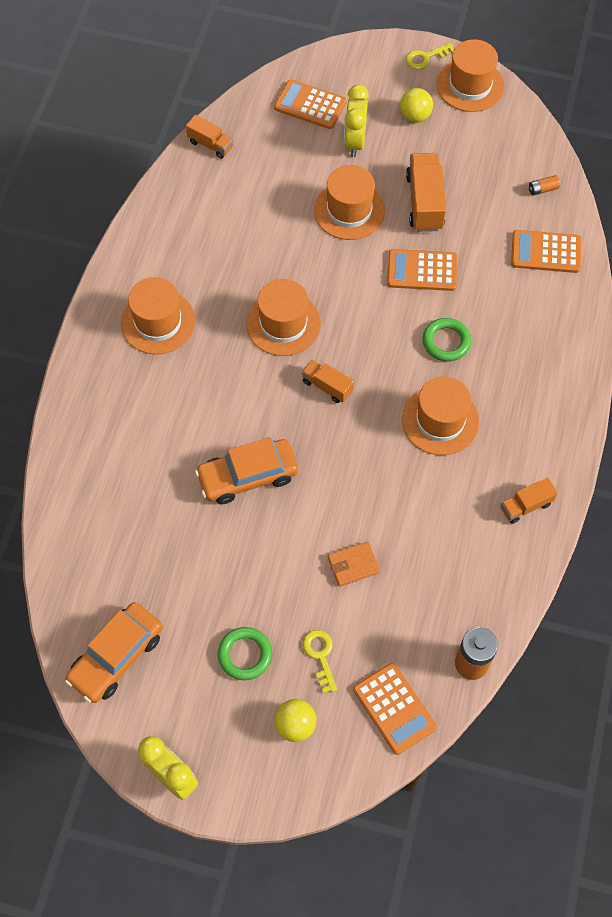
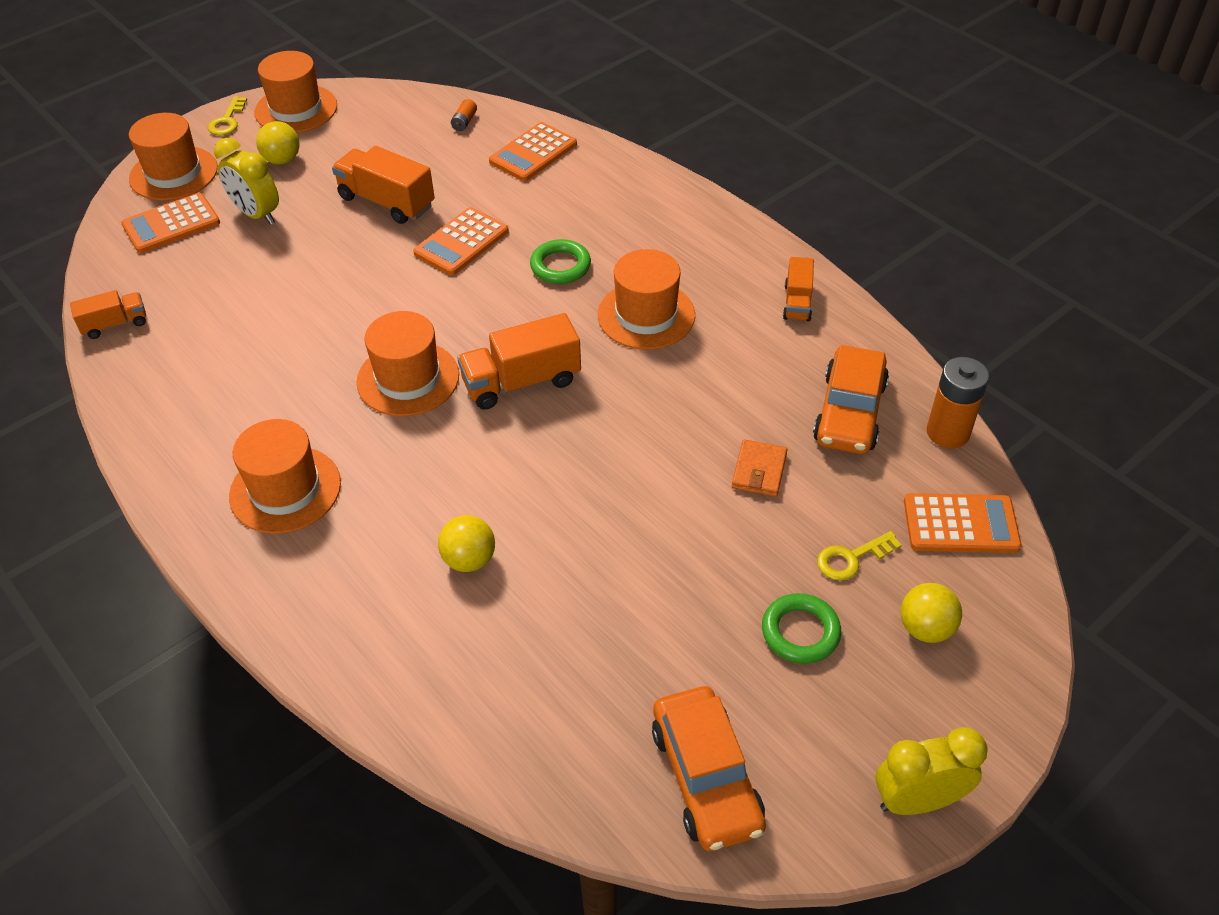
camera: 55 degrees left, 15 degrees down
(175, 448) = (469, 560): none -> yellow ball
(247, 476) = (569, 508): orange car -> orange car (849, 412)
(320, 656) = (851, 558): yellow key -> yellow key turned 45 degrees counterclockwise
(327, 386) = (521, 382): orange truck -> orange truck, size x1.69
(349, 210) = (331, 258): orange hat -> orange hat (173, 173)

